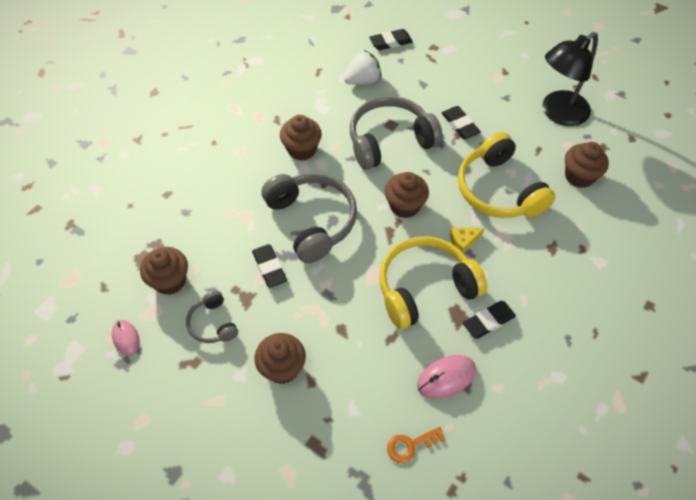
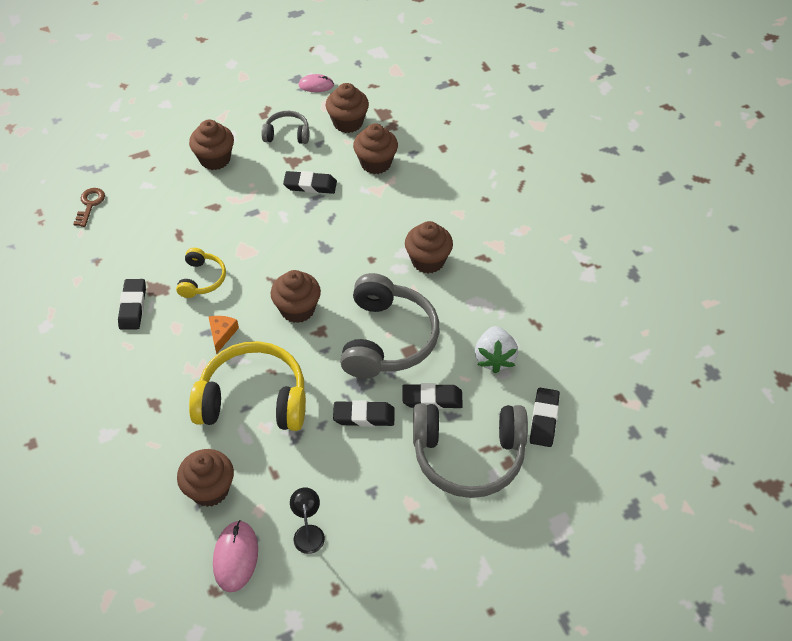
camera: 120 degrees right, 5 degrees down
(213, 232) = (376, 163): none -> brown cupcake
(312, 221) = (335, 233): grey headphones -> grey headphones (468, 456)
(411, 445) = (90, 205): orange key -> brown key
(418, 97) = (432, 399): none -> black eraser
(425, 288) = (202, 279): yellow headphones -> yellow headphones, size x0.51
(446, 377) = (116, 251): pink mouse -> pink mouse (236, 557)
(463, 241) = (222, 334): yellow cheese -> orange cheese
(558, 113) = (308, 532): black lamp -> black lamp, size x0.45

